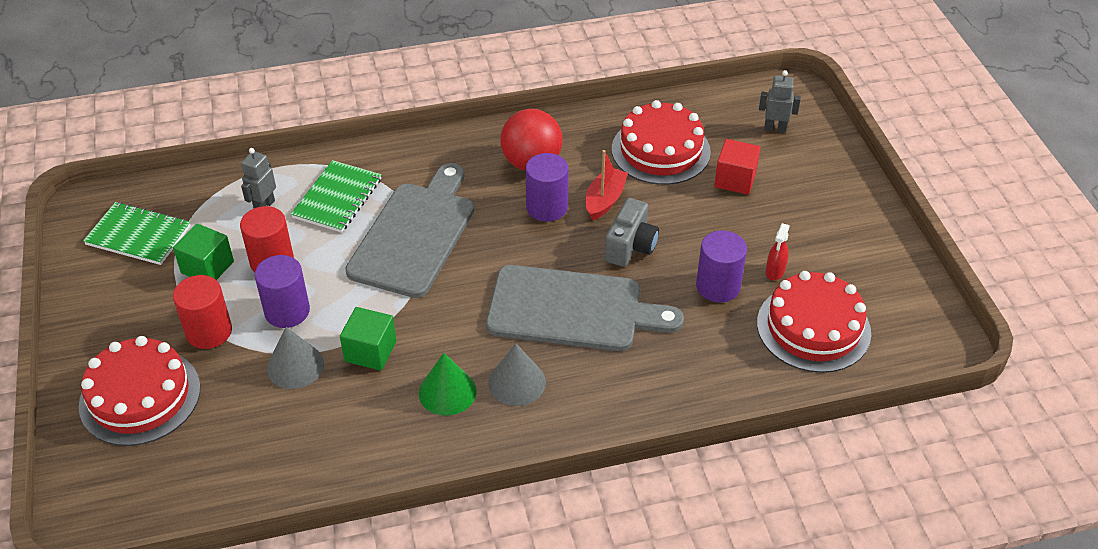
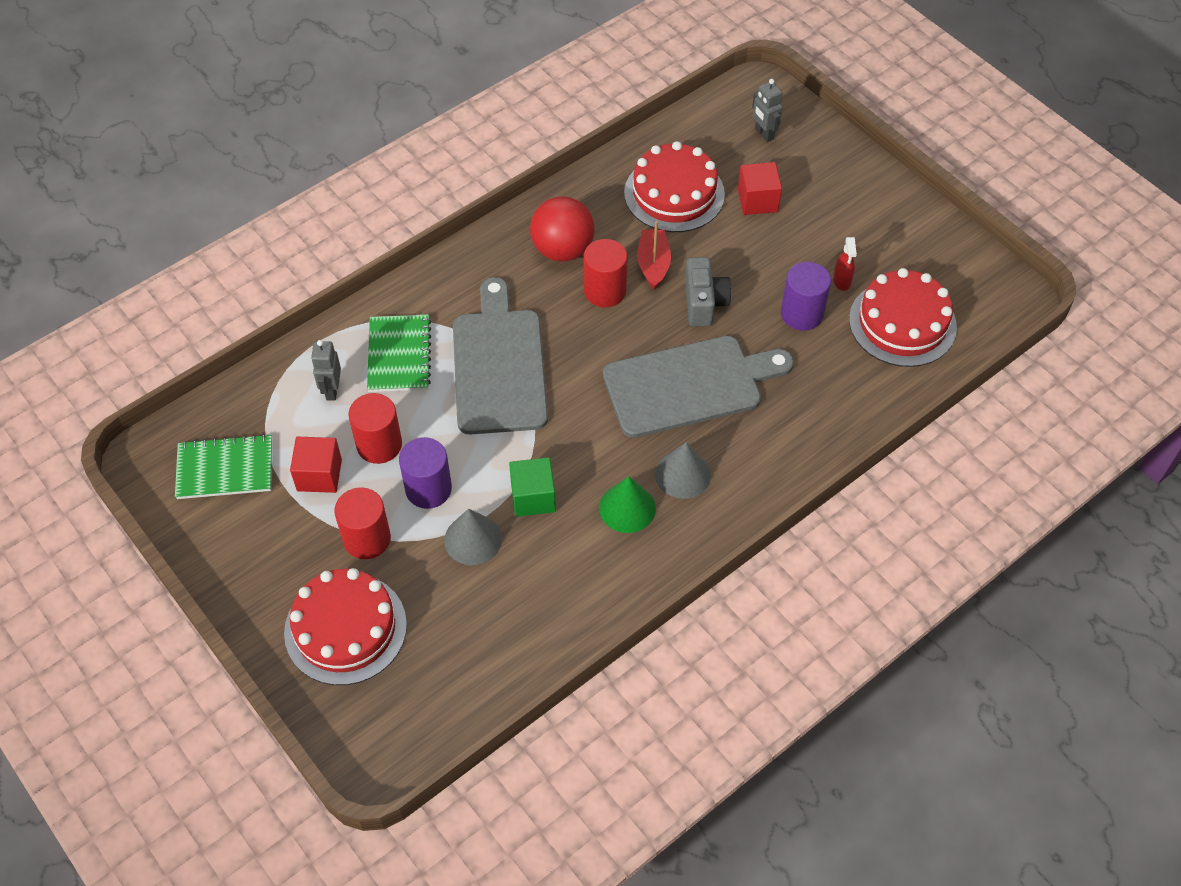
camera: 25 degrees left, 10 degrees up
(207, 267) = (319, 475): green cube -> red cube
(547, 207) = (605, 291): purple cylinder -> red cylinder
(775, 128) = (763, 134): grey robot -> grey robot turned 105 degrees counterclockwise

